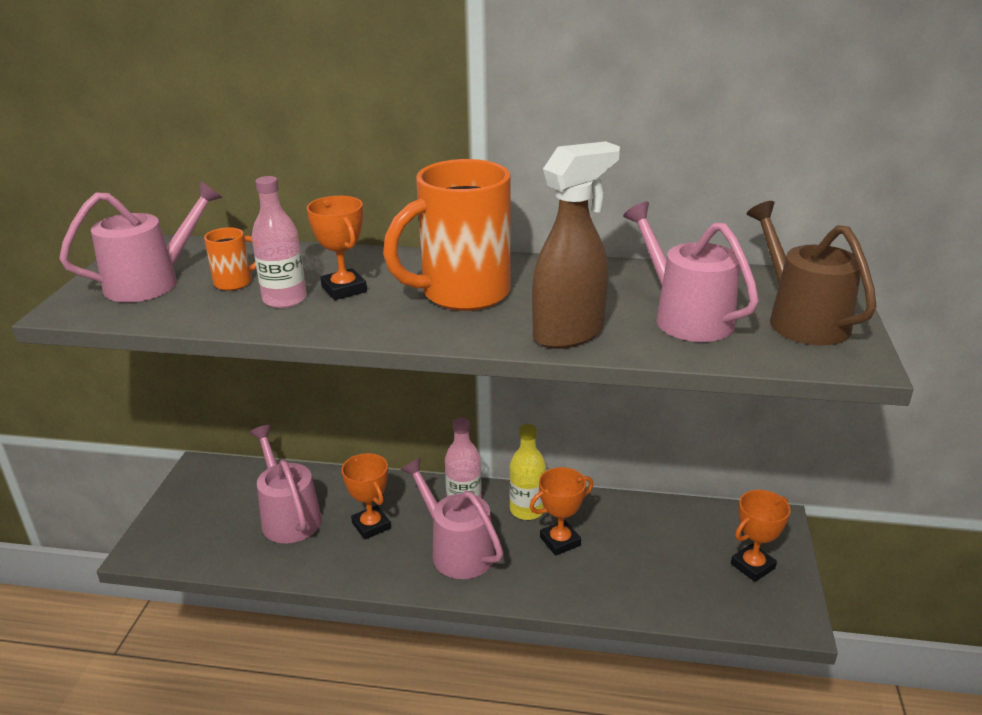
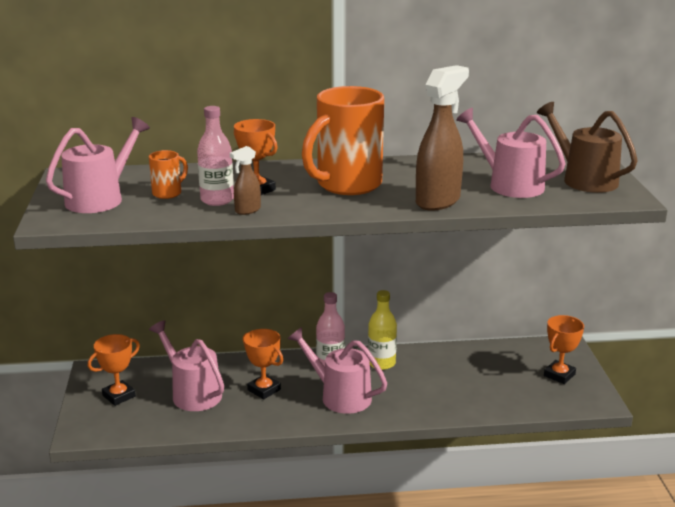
camera: 15 degrees left, 5 degrees down
(309, 320) = (247, 210): none -> brown spray bottle
(560, 541) = (415, 379): orange trophy -> orange trophy (119, 396)

